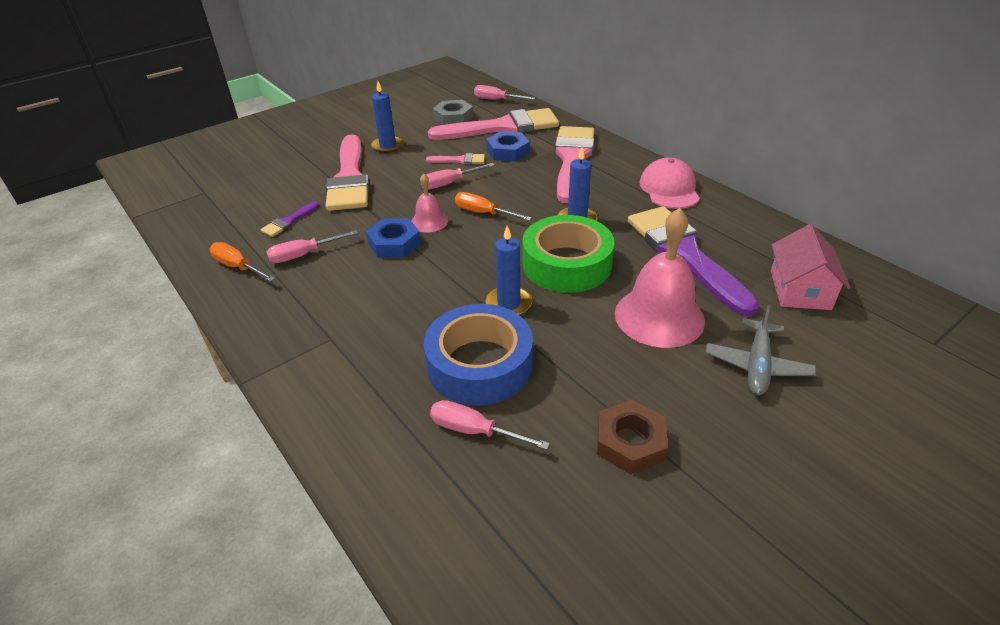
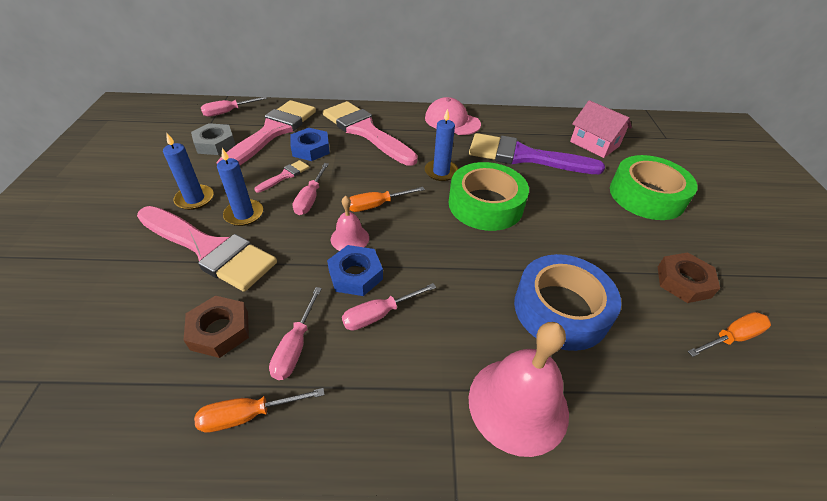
camera: 55 degrees left, 5 degrees up
(288, 221) = (220, 330): purple brush -> brown nut
(474, 431) = (632, 352): pink screwdriver -> pink screwdriver (379, 315)
(508, 304) = (504, 256): blue candle -> blue candle (244, 214)
(581, 507) = (731, 337): none -> orange screwdriver
(659, 316) = (576, 201): pink bell -> pink bell (518, 404)
(757, 365) = (646, 195): grey plane -> green tape

